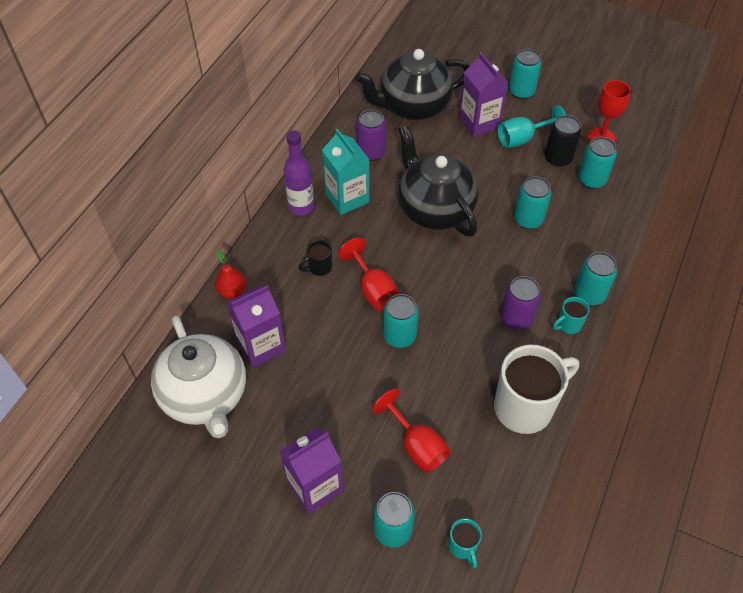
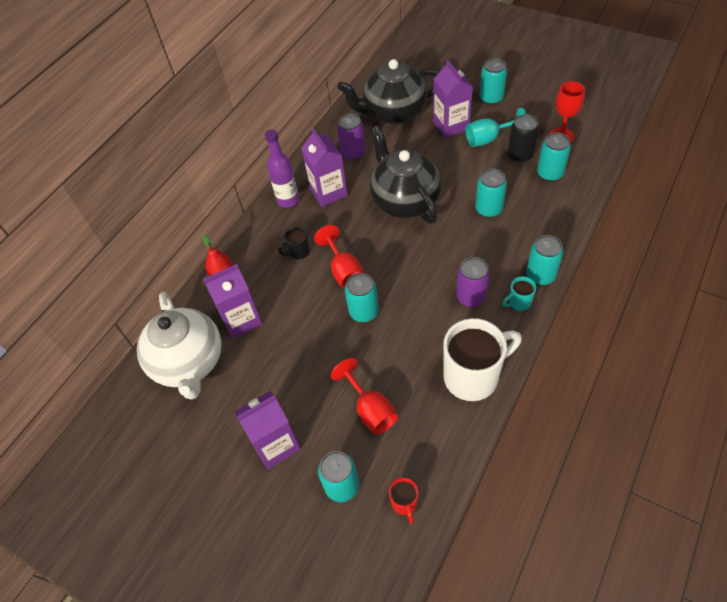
camera: 10 degrees right, 0 degrees up
(347, 198) = (328, 192): turquoise carton -> purple carton
(463, 546) = (404, 503): turquoise mug -> red mug

